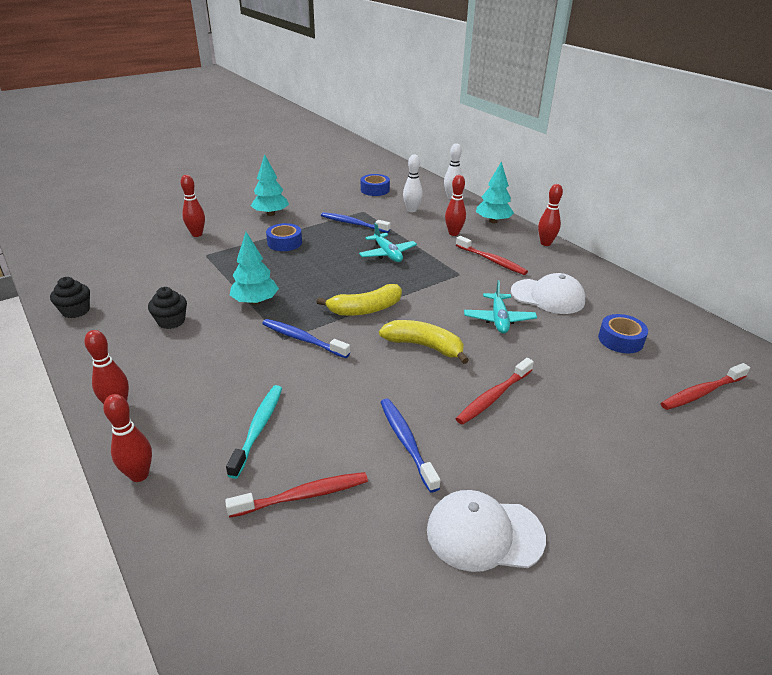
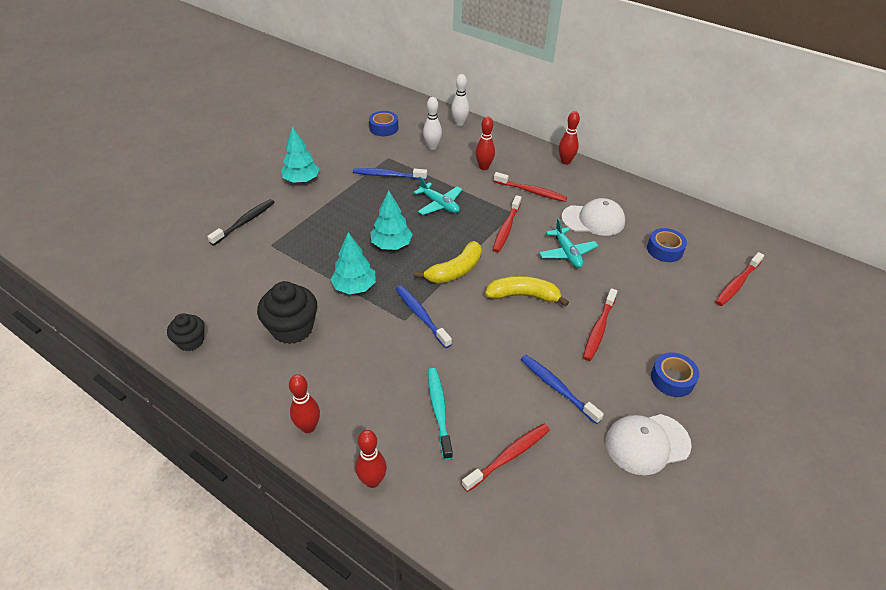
camera: 20 degrees left, 10 degrees up
(171, 321) = (292, 328): black cupcake -> black cupcake, size x1.65
(197, 234) = (245, 222): red bowling pin -> black toothbrush
(284, 243) = (338, 213): blue tape -> blue tape (672, 379)
(303, 339) = (421, 316): blue toothbrush -> blue toothbrush turned 45 degrees clockwise
(444, 285) = (506, 228): none -> red toothbrush
(493, 221) = (510, 145): turquoise tree -> turquoise tree (391, 245)

